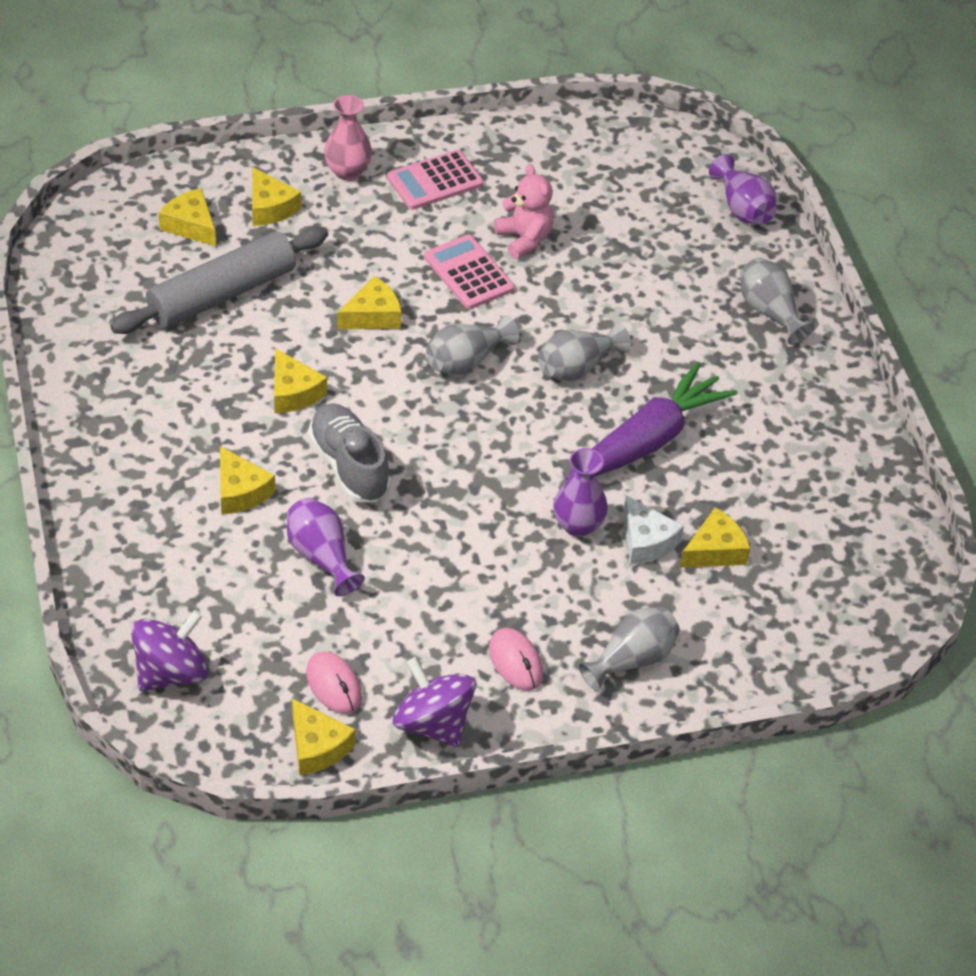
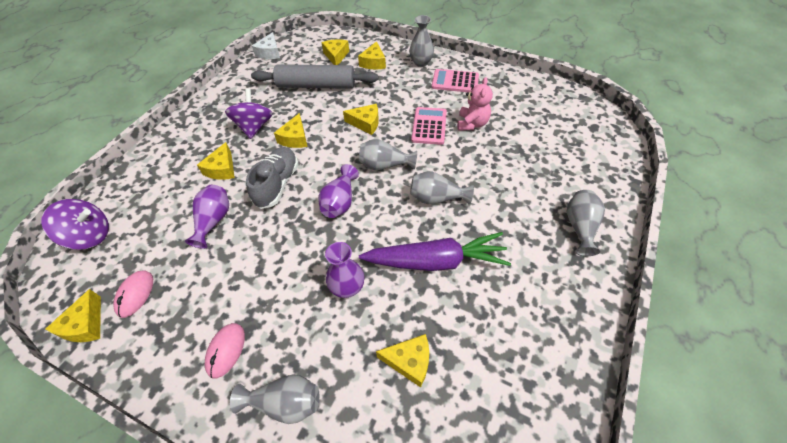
camera: 45 degrees right, 5 degrees up
(347, 171) = (421, 62): pink vase -> grey vase
(433, 723) = (145, 356): purple spinning top -> purple spinning top (254, 127)
(646, 541) = (374, 324): white cheese -> white cheese (270, 52)
(742, 208) = (610, 163): purple vase -> purple vase (340, 202)

